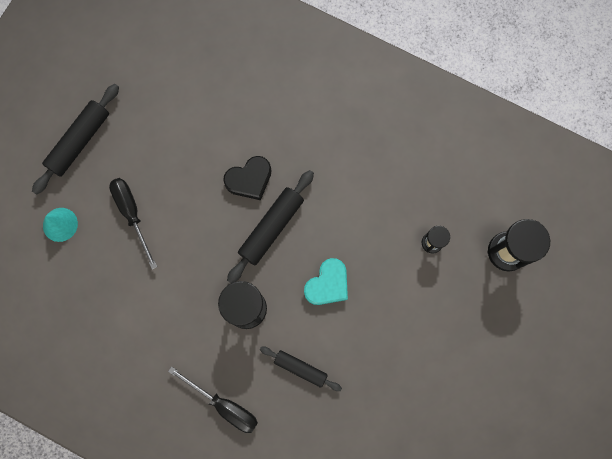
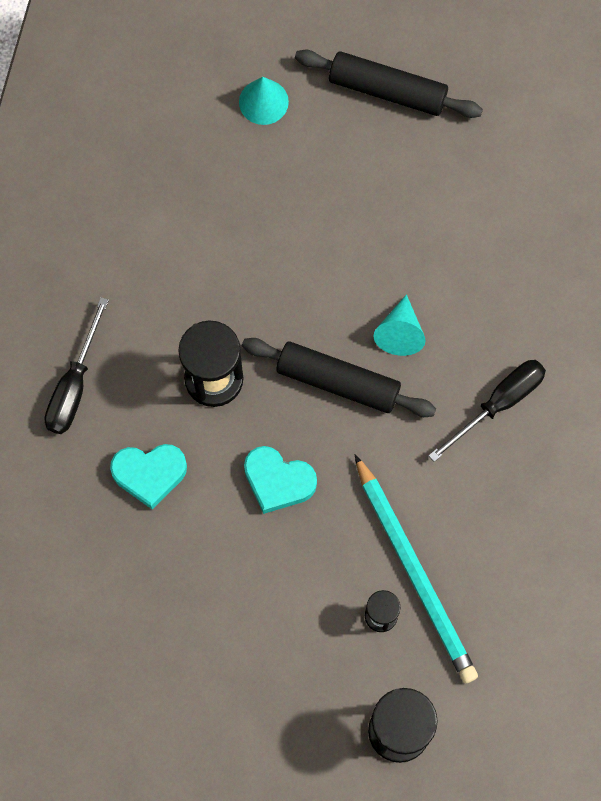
camera: 75 degrees right, 5 degrees down
(132, 214) = (304, 190): black screwdriver -> black screwdriver (498, 404)
(249, 180) = (400, 333): black heart -> turquoise cone
(300, 368) = (149, 474): black rolling pin -> turquoise heart
(409, 214) = (415, 572): none -> turquoise pencil

